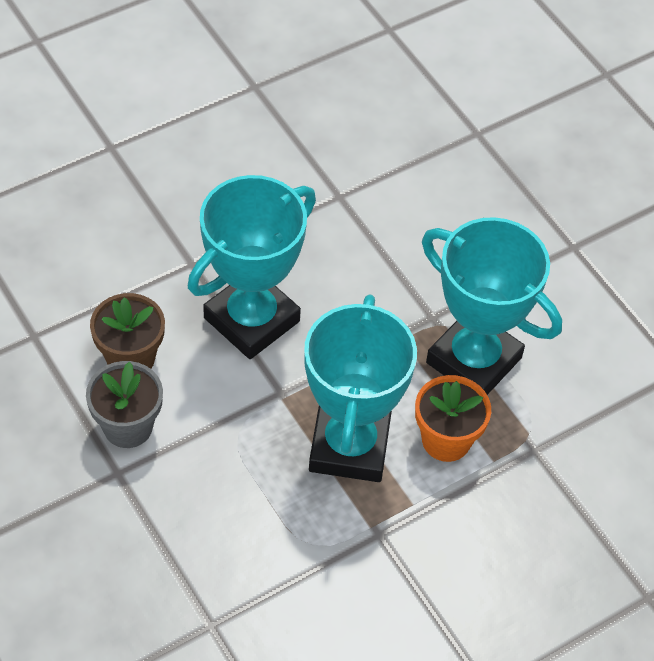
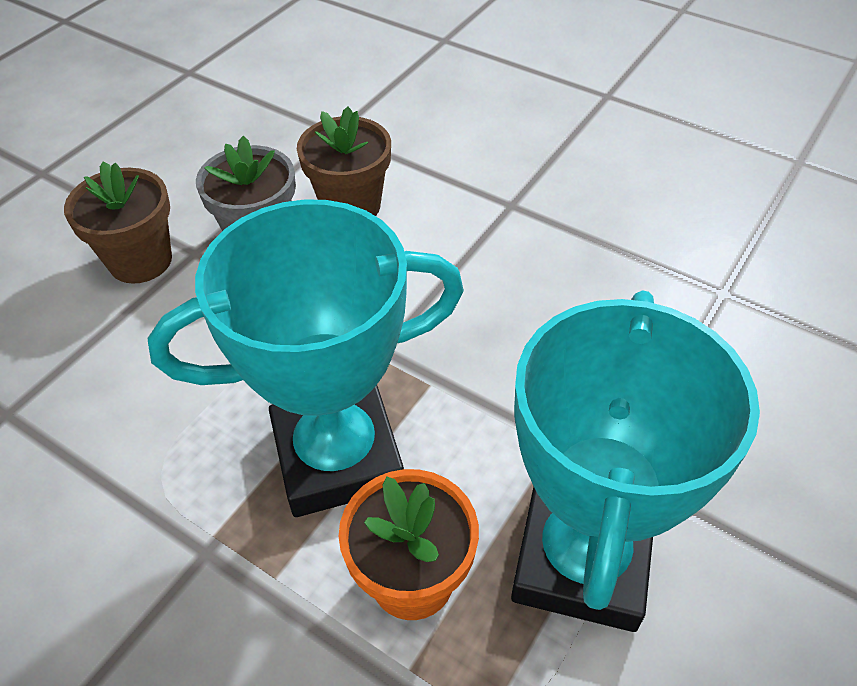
camera: 70 degrees right, 5 degrees down
(105, 510) = (140, 261): none -> brown flower pot
(251, 319) = (471, 282): turquoise trophy -> none

